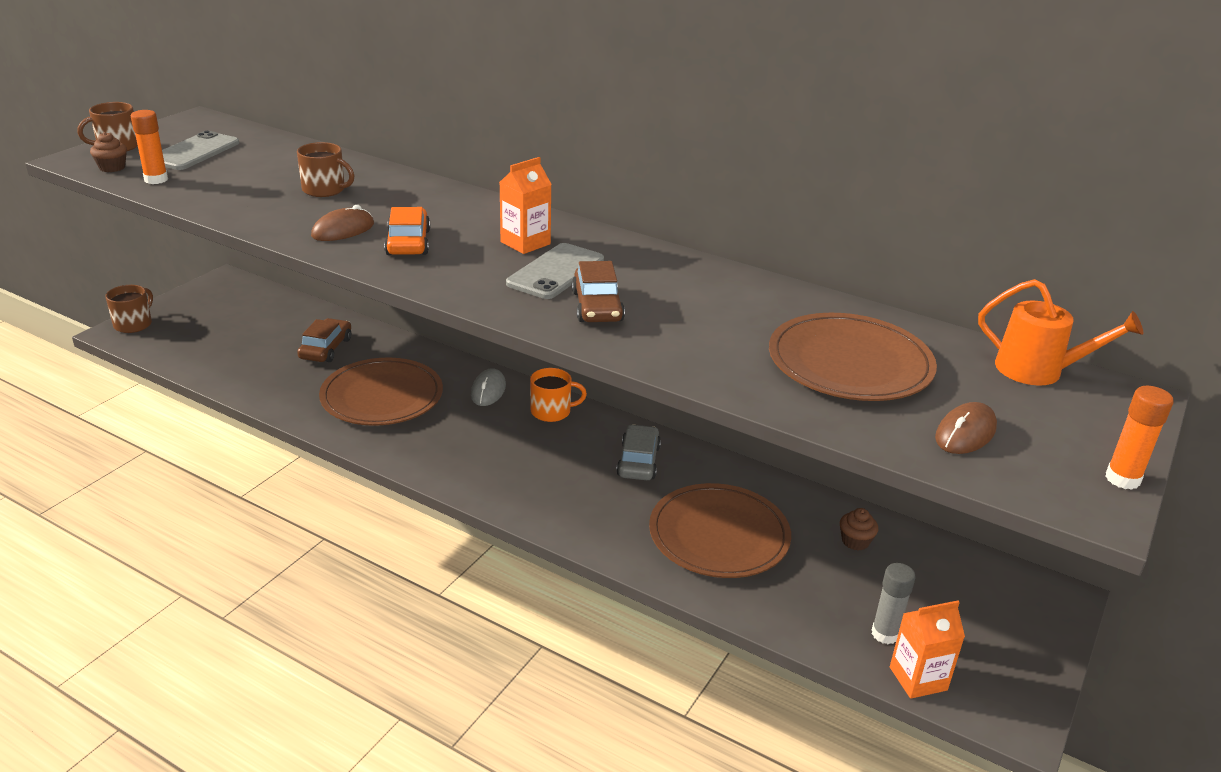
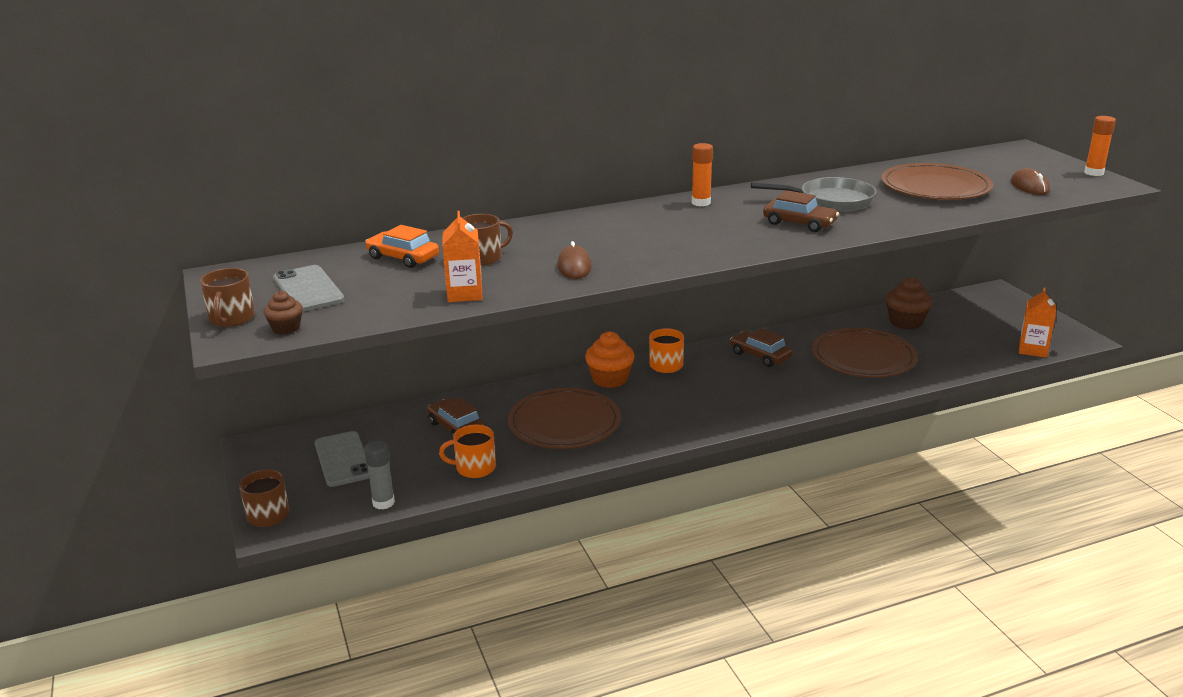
camera: 50 degrees left, 5 degrees down
(156, 180) = (351, 314): orange glue stick -> orange glue stick (701, 203)
(267, 381) = (474, 468): none -> orange mug
(408, 242) = (627, 251): orange car -> orange car (403, 257)
(488, 390) = (610, 379): grey mouse -> orange cupcake
(525, 243) = (678, 219): orange carton -> orange carton (465, 294)
(556, 272) = (734, 222): grey phone -> grey phone (343, 459)
(638, 461) = (760, 355): grey car -> brown car
(698, 308) = (831, 201): none -> grey pan
(855, 541) = (906, 322): brown cupcake -> brown cupcake, size x1.73
(885, 634) = (991, 344): grey glue stick -> grey glue stick (383, 502)
(1039, 371) = (981, 156): orange watering can -> none

